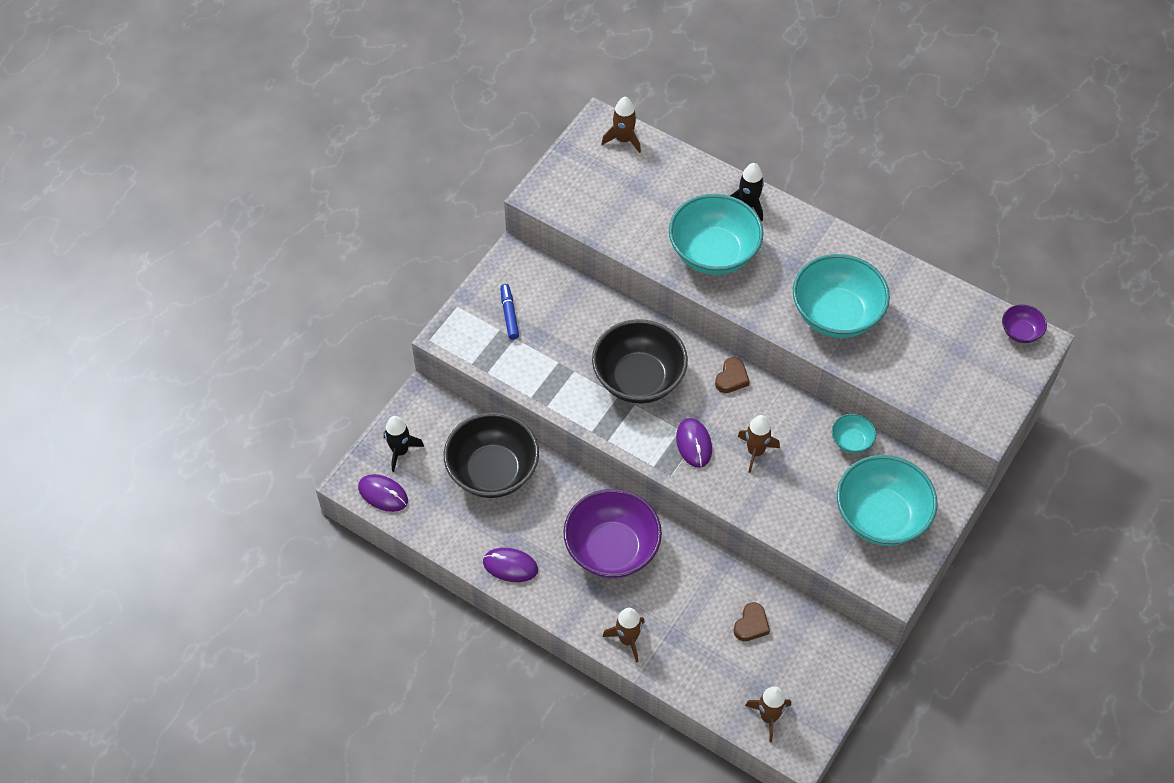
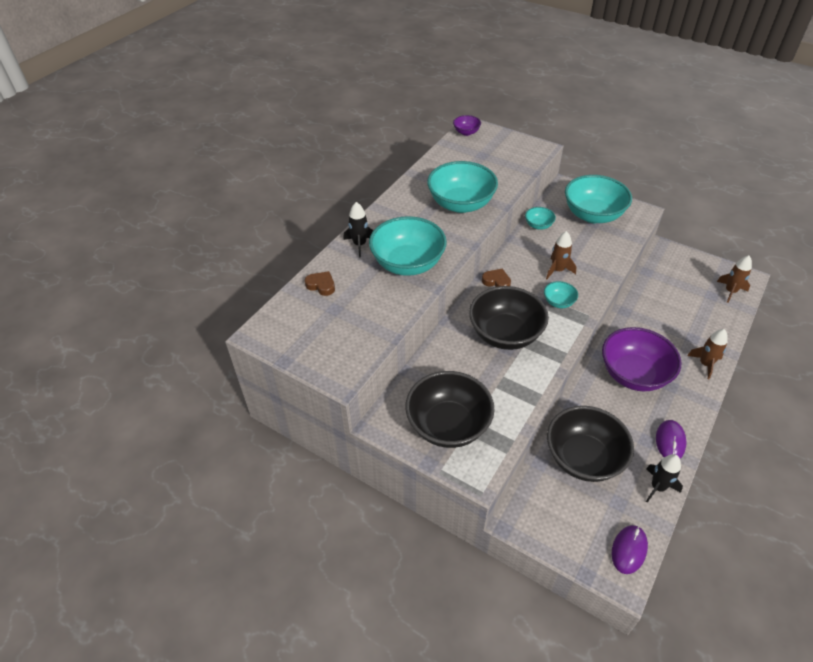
camera: 90 degrees left, 10 degrees down
(400, 451) = (579, 537): black rocket -> black rocket (658, 487)
(509, 314) = (448, 425): blue marker -> black bowl
(623, 140) = (281, 318): brown rocket -> none
(694, 444) = (558, 302): purple mouse -> turquoise bowl
(751, 624) = (667, 298): brown heart -> brown heart (321, 285)

